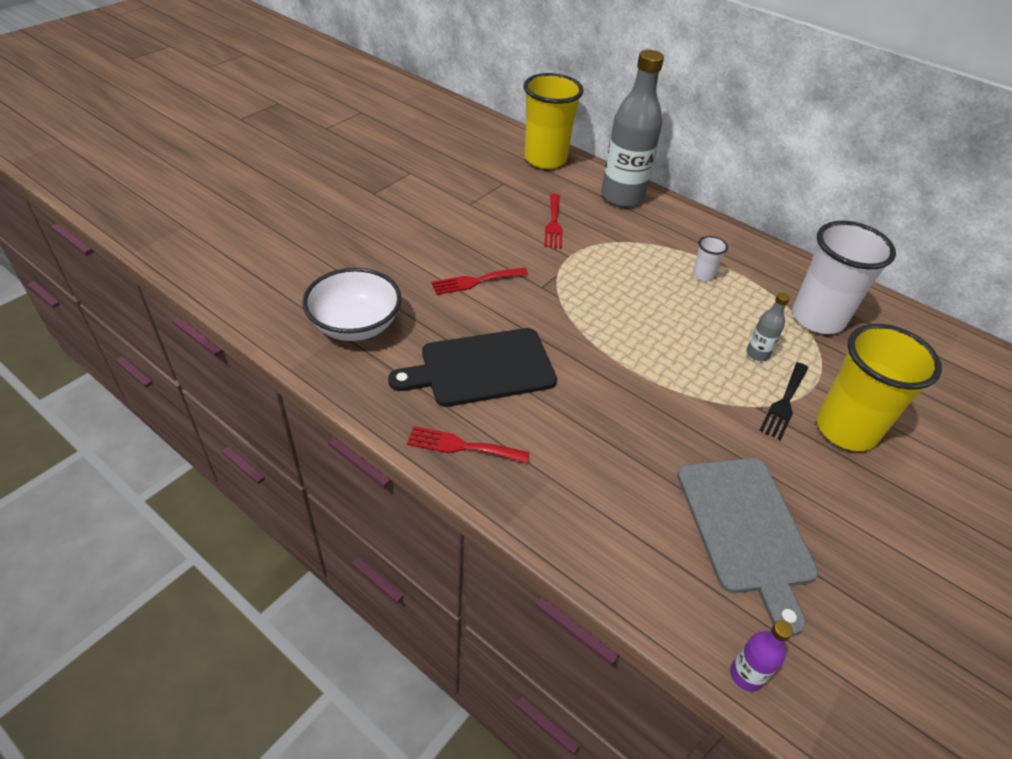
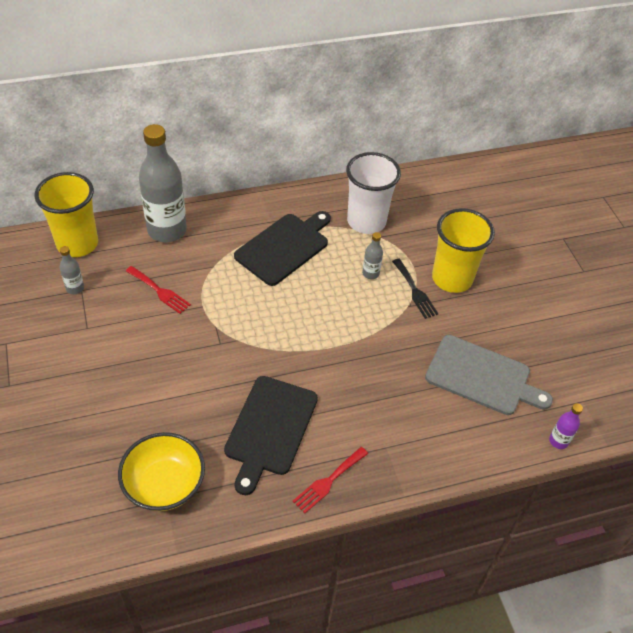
camera: 55 degrees left, 5 degrees up
(355, 325) = (164, 484): white bowl -> yellow bowl
(475, 281) = (181, 379): red fork -> none
(501, 179) = (75, 288): none -> grey bottle
(703, 275) = (284, 247): white cup -> black cutting board

